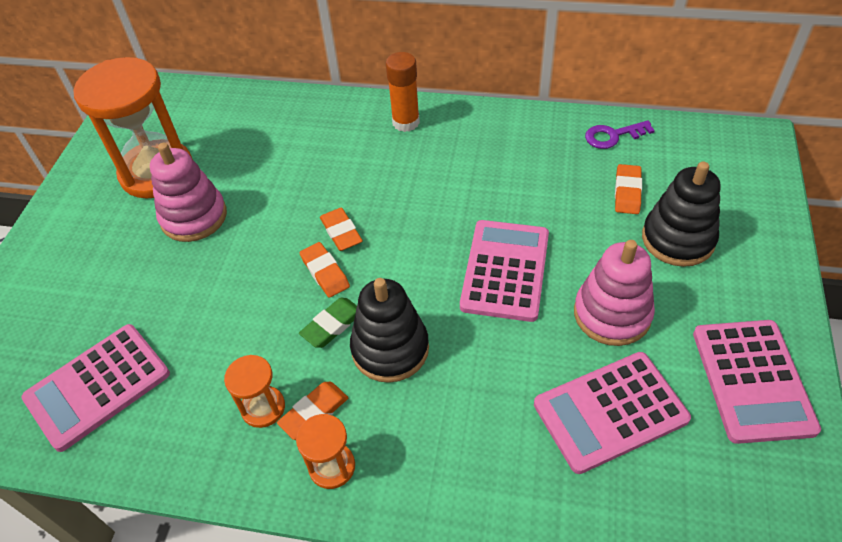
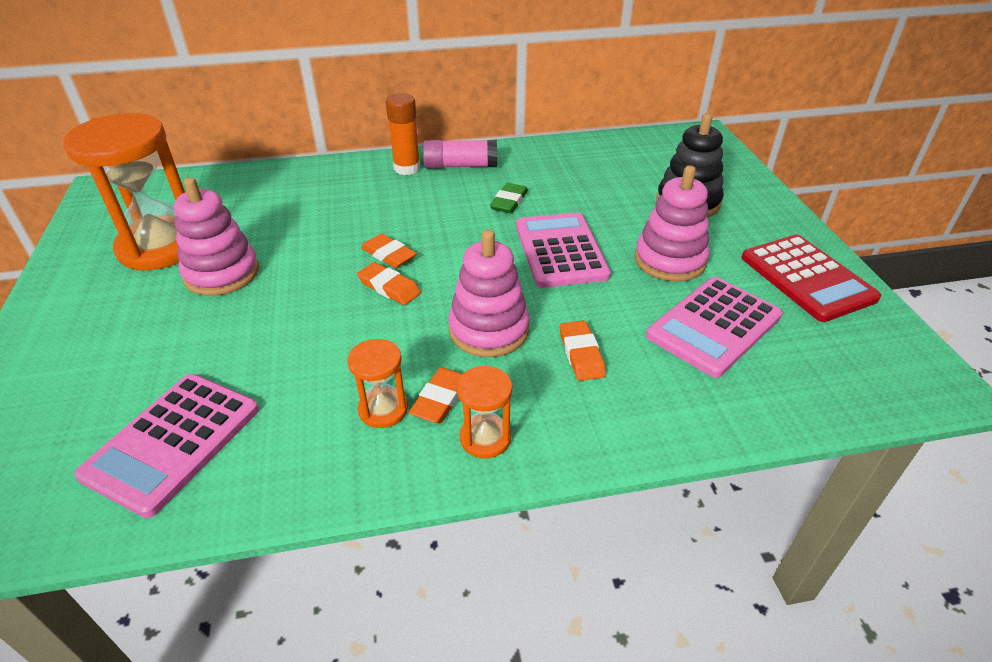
camera: 25 degrees left, 10 degrees down
(332, 325) = (420, 325): green eraser -> green eraser (509, 202)
(390, 349) = (489, 330): black stacking toy -> pink stacking toy
(460, 130) = (460, 166): none -> pink glue stick
(613, 136) = (593, 149): purple key -> none
(627, 192) = (628, 181): orange eraser -> orange eraser (581, 354)
(752, 380) = (807, 278): pink calculator -> red calculator

